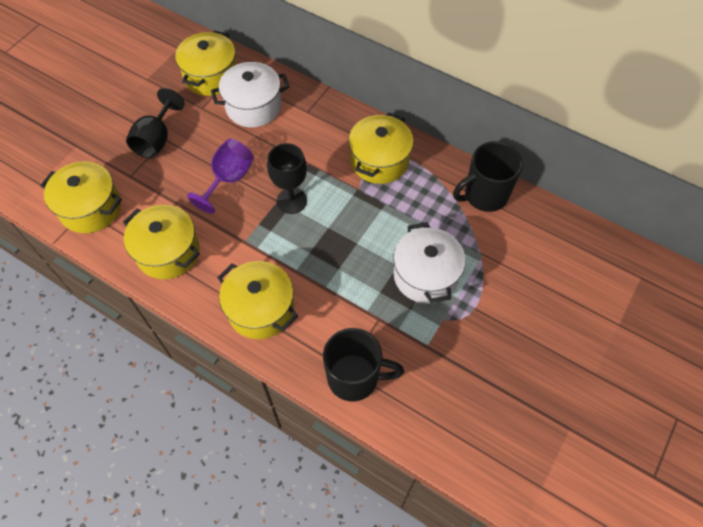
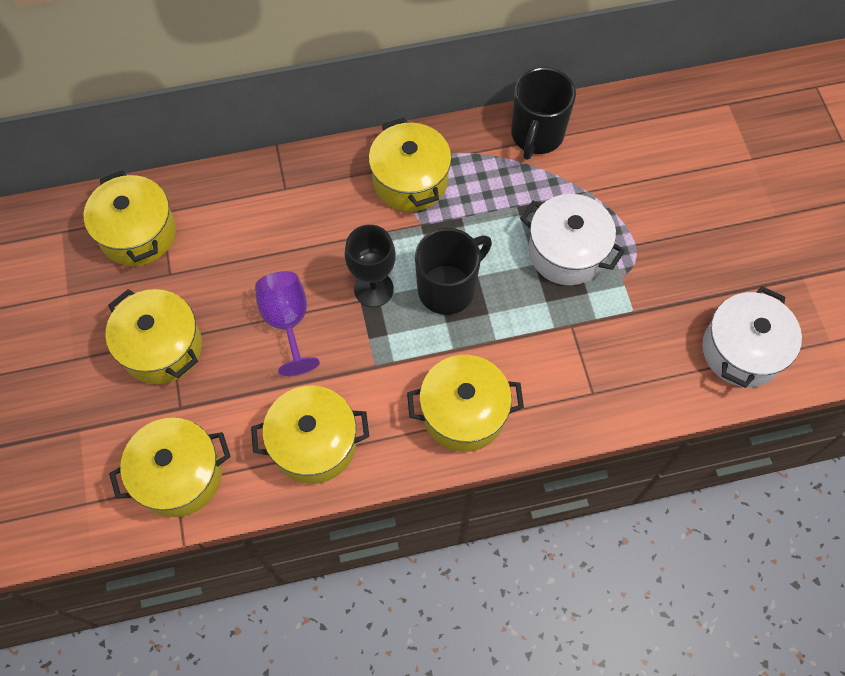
camera: 45 degrees left, 5 degrees up
(156, 140) = (162, 347): black goblet -> yellow pot
(253, 107) = (224, 228): white pot -> white pot (742, 350)
(355, 377) = (608, 393): black mug -> black mug (448, 288)

